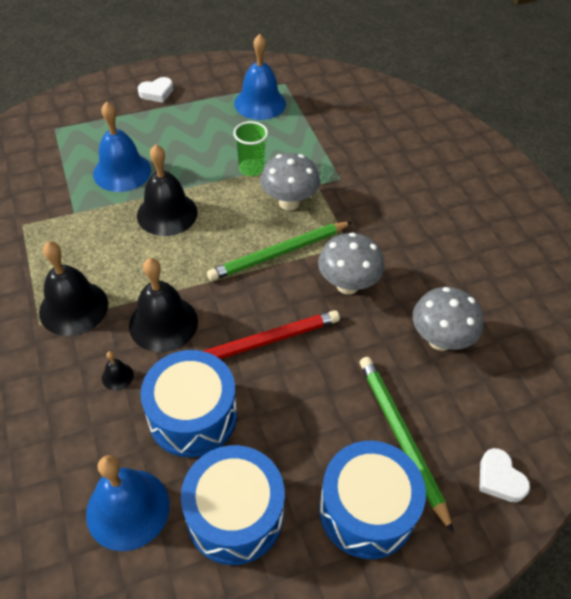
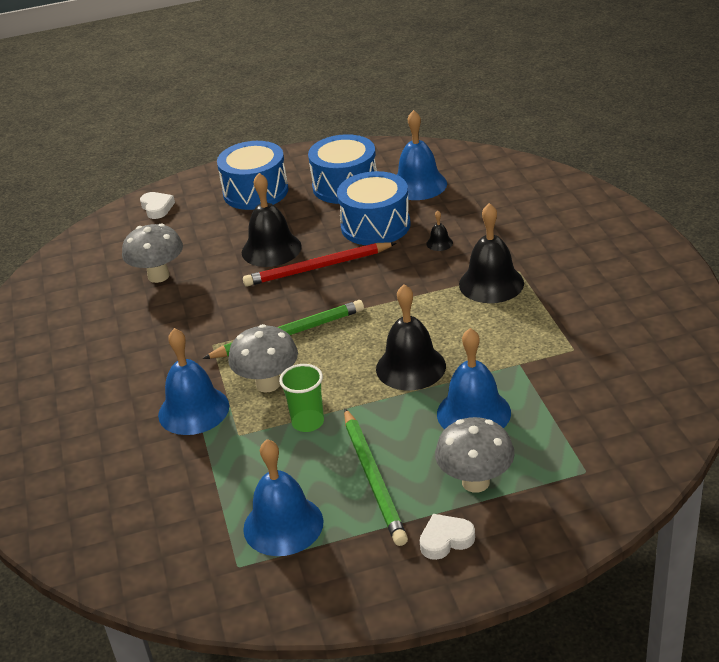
camera: 170 degrees left, 15 degrees down
(163, 323) = (404, 276): black bell -> black bell (271, 249)
(345, 182) = (193, 410): none -> blue bell
(347, 285) = (226, 311): grey mushroom -> grey mushroom (475, 482)
(401, 438) = (218, 222): green pencil -> green pencil (374, 478)

